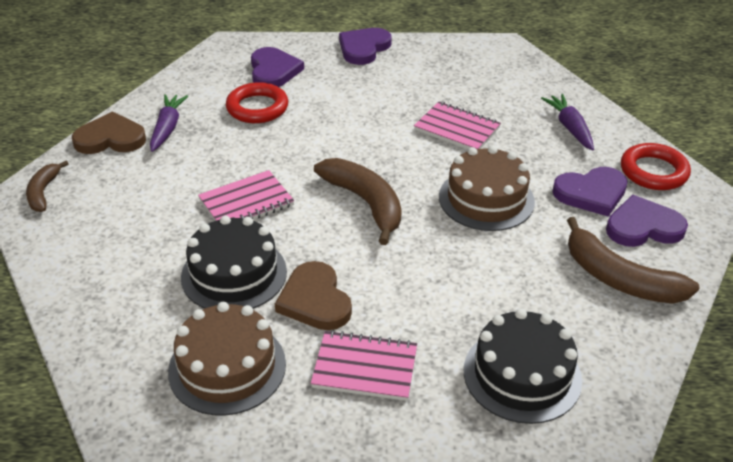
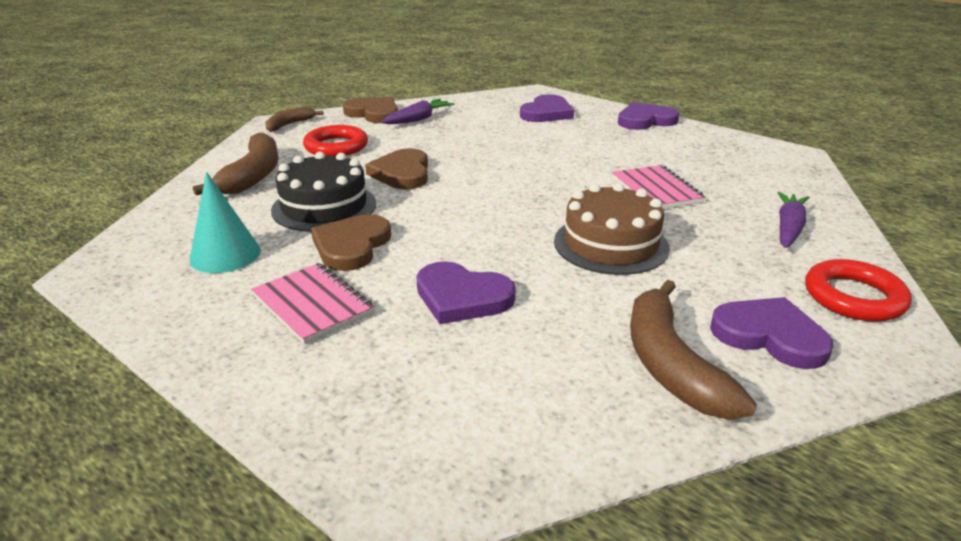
camera: 40 degrees right, 10 degrees down
(227, 367) = (225, 255): brown cake -> turquoise cone
(246, 203) = (402, 173): pink notebook -> brown heart
(257, 108) = (500, 128): red ring -> red ring (336, 146)
(365, 203) = (493, 206): brown banana -> brown banana (253, 175)
(522, 375) = (436, 385): black cake -> none
(591, 193) = (740, 284): purple heart -> purple heart (462, 297)

